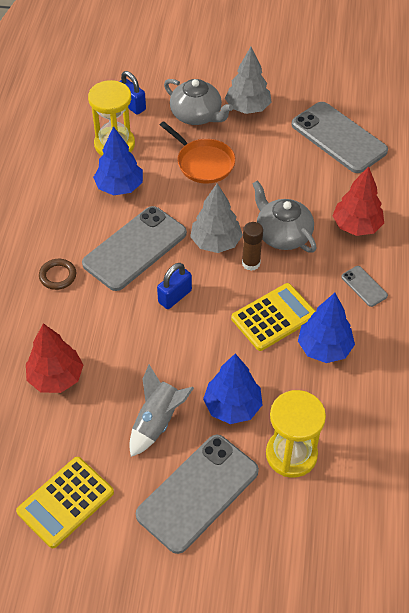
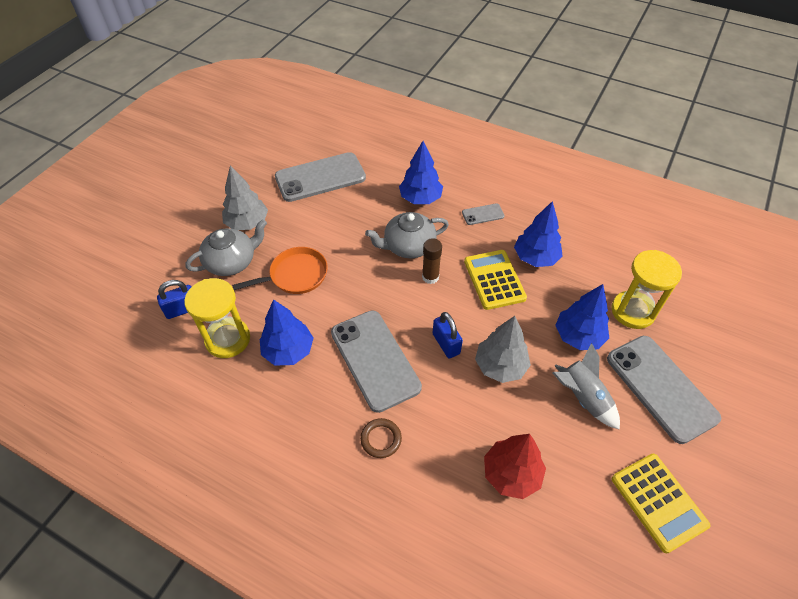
camera: 70 degrees left, 0 degrees up
(216, 242) = (396, 294): grey tree -> grey tree (500, 366)
(356, 226) = (420, 198): red tree -> blue tree

